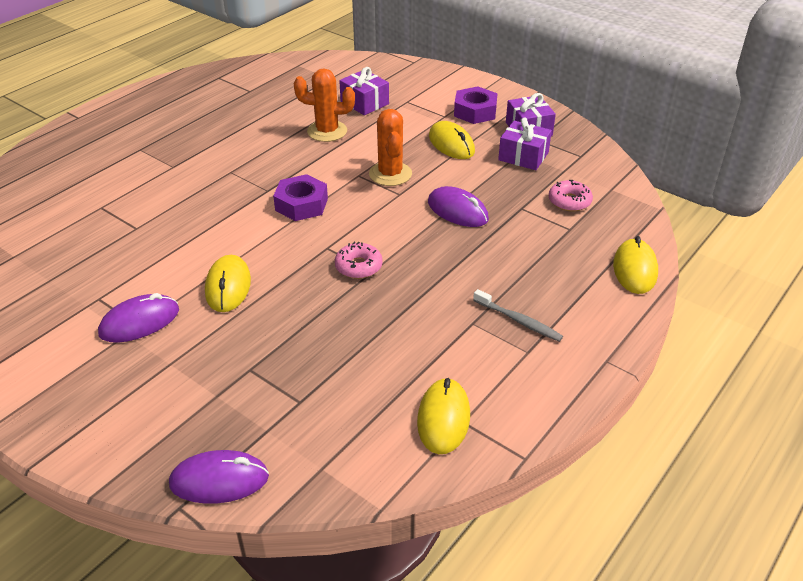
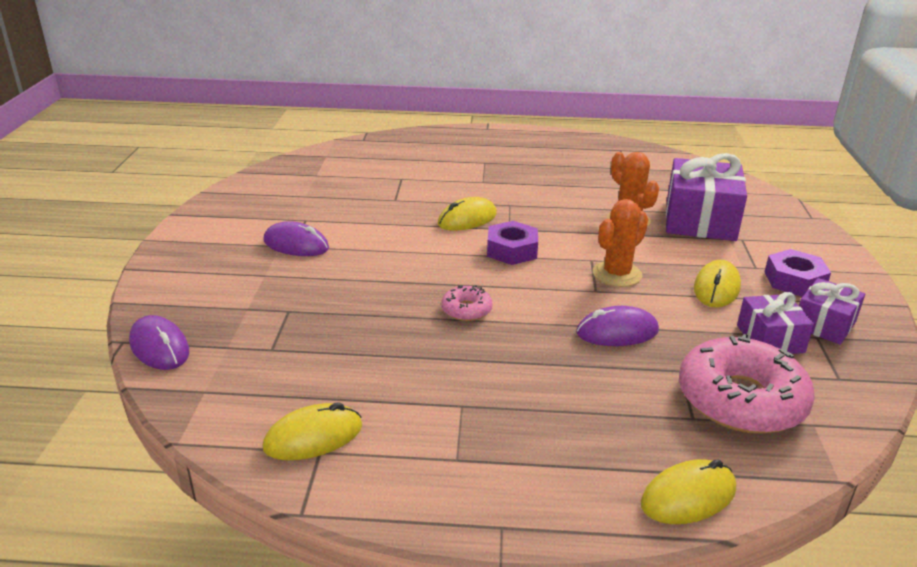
camera: 55 degrees right, 10 degrees down
(228, 286) = (372, 262): yellow mouse -> yellow mouse (467, 219)
(364, 103) = (700, 220): purple gift -> purple gift, size x1.77
(457, 211) = (617, 332): purple mouse -> purple mouse turned 75 degrees clockwise
(518, 321) = (497, 435): grey toothbrush -> none
(569, 201) = (741, 400): pink donut -> pink donut, size x2.15

